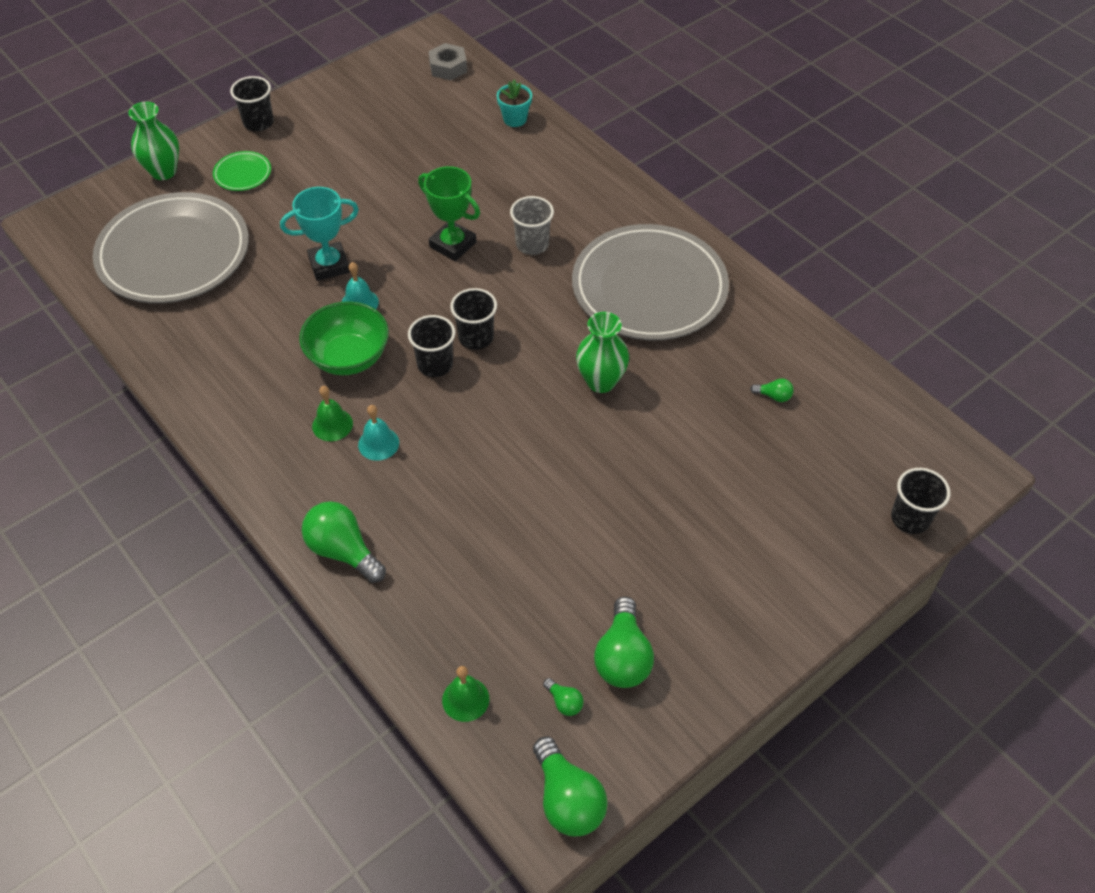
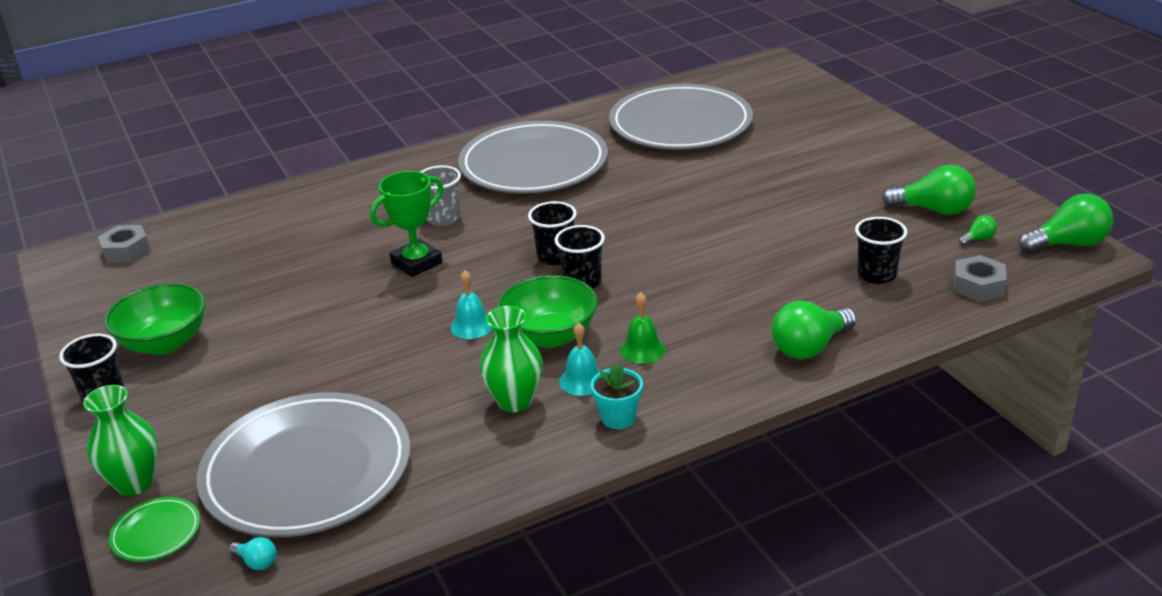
camera: 75 degrees left, 20 degrees down
(83, 255) = (257, 562): none -> turquoise light bulb
(242, 173) = (193, 410): green plate -> green plate (156, 533)
(324, 131) = (165, 342): none -> green bowl
(329, 265) = (401, 345): turquoise trophy -> none
(378, 443) = (676, 321): turquoise bell -> turquoise bell (582, 381)
(465, 699) = (978, 286): green bell -> grey nut
(515, 119) = (250, 215): turquoise flower pot -> turquoise flower pot (618, 418)
(601, 381) = (637, 196): green vase -> green vase (515, 401)
(773, 396) = (680, 124): green light bulb -> grey plate
(910, 518) = (812, 89): black cup -> black cup (876, 275)

